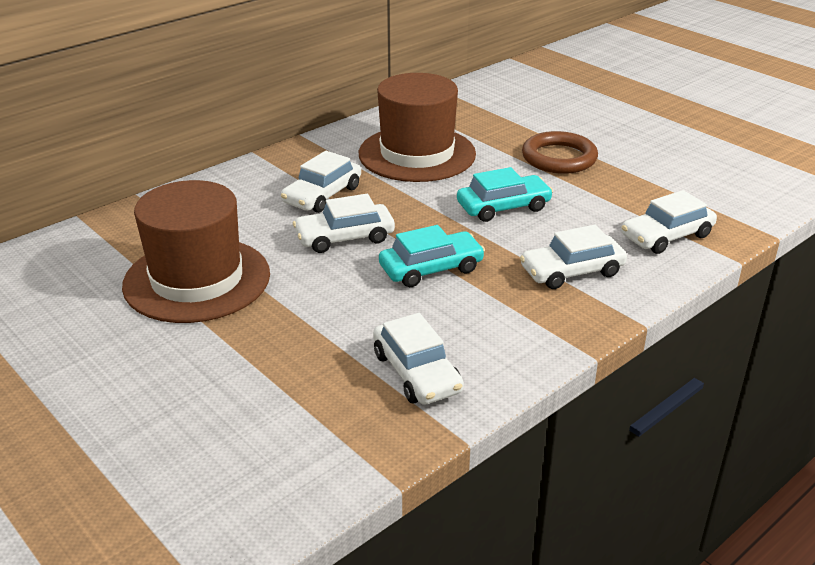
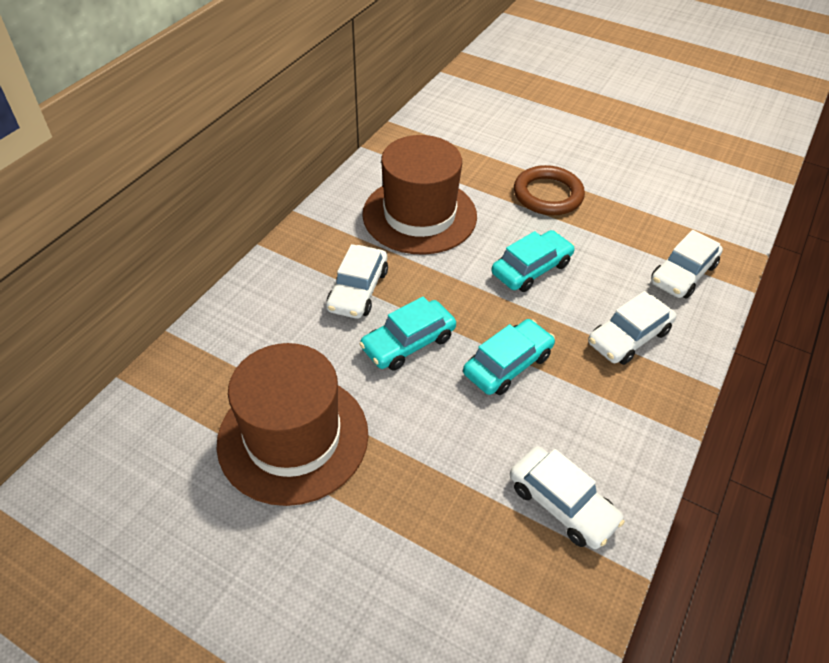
camera: 20 degrees left, 15 degrees up
(344, 237) = (408, 342): white car -> turquoise car

